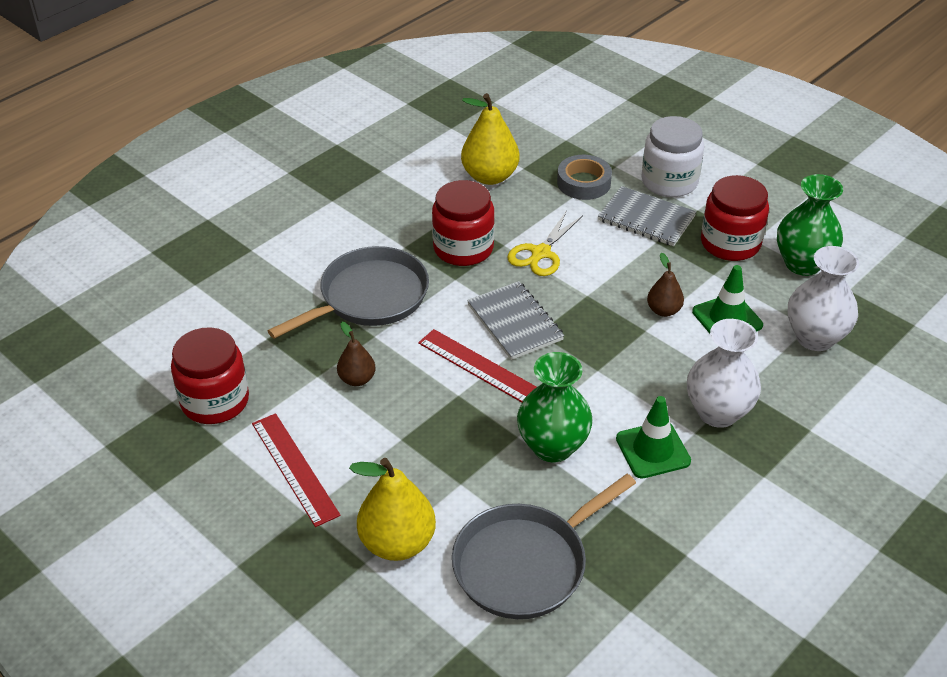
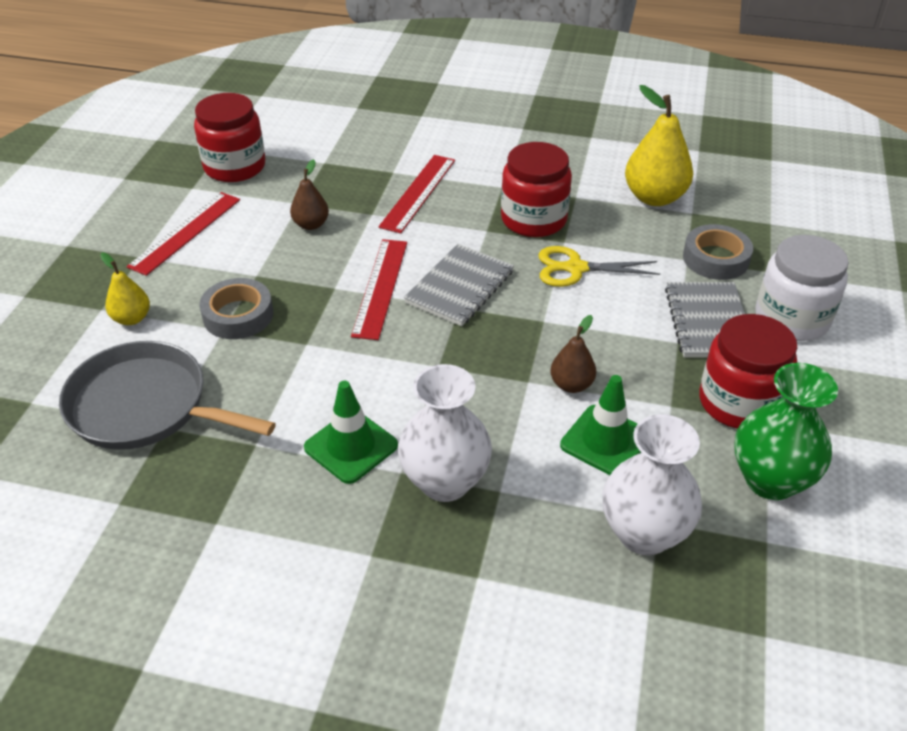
camera: 60 degrees right, 0 degrees up
(369, 297) = (418, 193): grey pan -> red ruler
(397, 543) = (132, 318): yellow pear -> yellow pear, size x0.56
(448, 468) = (238, 315): none -> grey tape
(552, 446) = (308, 371): green vase -> none

